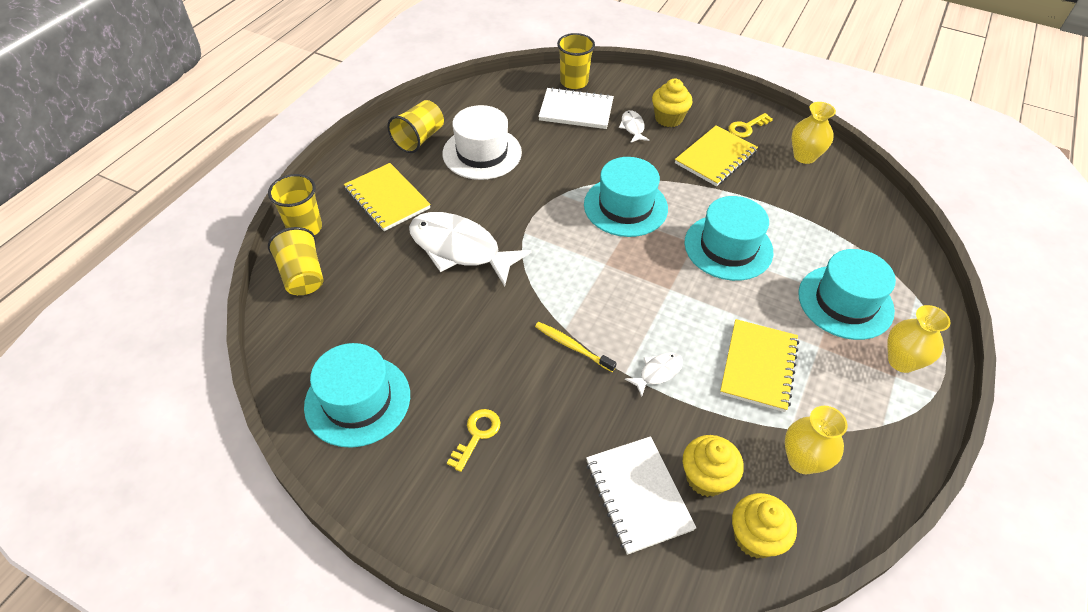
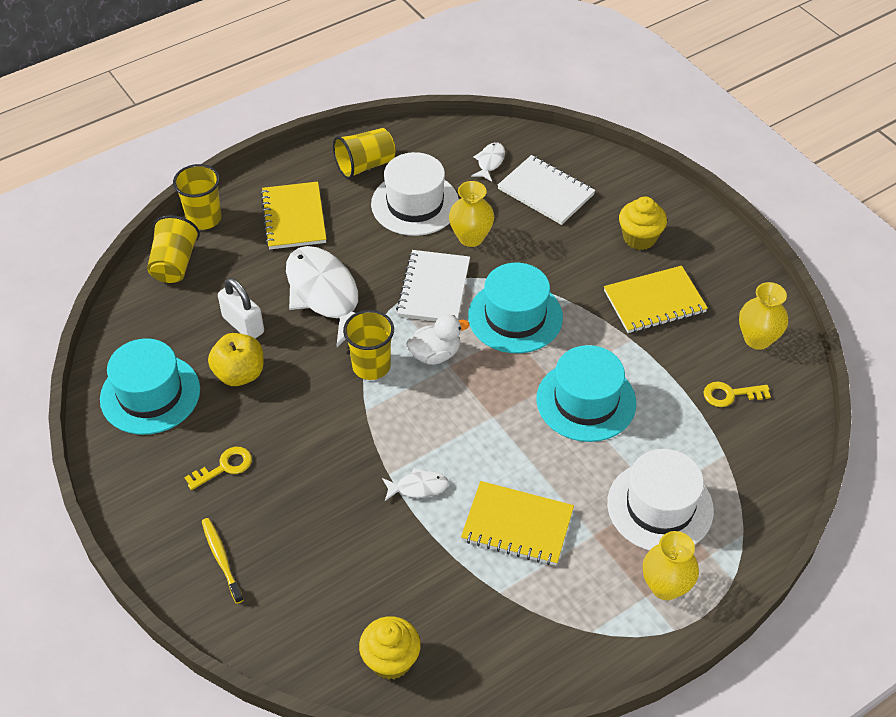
camera: 30 degrees right, 0 degrees up
(404, 302) = (243, 325): none -> white padlock
(431, 345) = (239, 374): none -> yellow apple
(572, 347) = (360, 430): yellow toothbrush -> yellow toothbrush (221, 559)
(574, 82) = (569, 157): yellow cup -> yellow cup (371, 366)
(587, 259) = (435, 354): none -> white duck
(632, 127) = (591, 233): white fish -> white fish (490, 162)
(638, 495) = (319, 579): white notebook -> white notebook (434, 289)
(706, 478) = (388, 594): yellow cupcake -> none
(746, 127) = (719, 281): yellow key -> yellow key (730, 394)
(758, 366) = (517, 525): yellow notebook -> yellow notebook turned 60 degrees clockwise
(803, 460) = (487, 623): yellow vase -> yellow vase (471, 237)
(845, 302) = (660, 506): turquoise hat -> white hat

